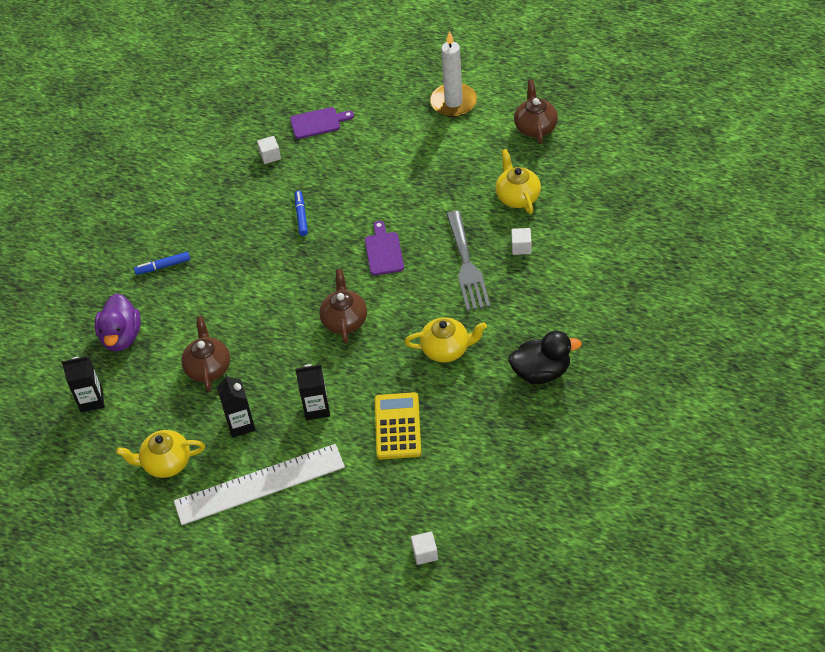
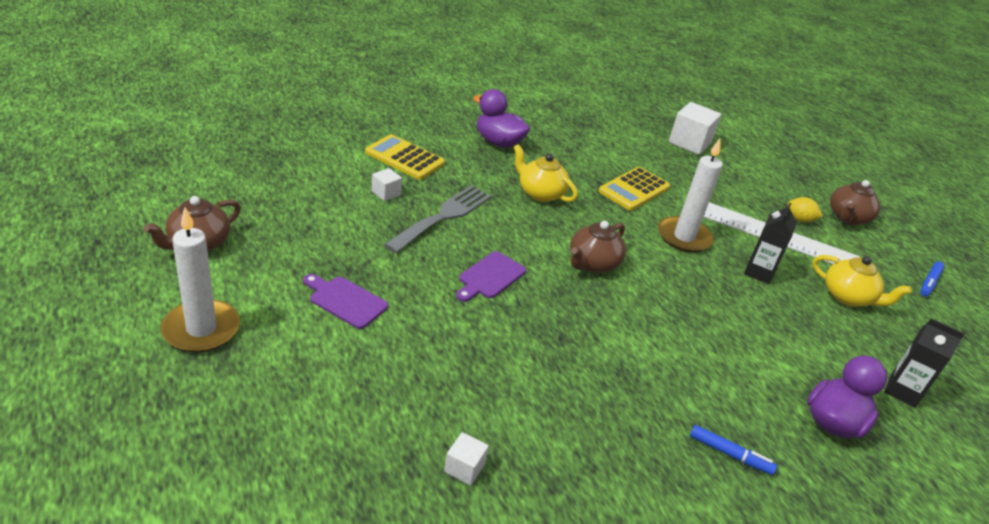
camera: 145 degrees left, 15 degrees down
(208, 367) = (755, 326): brown teapot -> brown teapot (847, 218)
(254, 531) = (799, 219): none -> yellow lemon
(301, 216) = (520, 369): blue marker -> blue marker (929, 283)
(316, 408) = (684, 237): black carton -> white candle
(318, 122) = (354, 453): purple cutting board -> purple cutting board (345, 301)
(425, 553) = (689, 143): white cube -> white cube, size x1.96
(517, 196) = (322, 218): yellow teapot -> none
(541, 372) = (498, 142): black duck -> purple duck
(562, 286) = (404, 158): none -> yellow calculator

